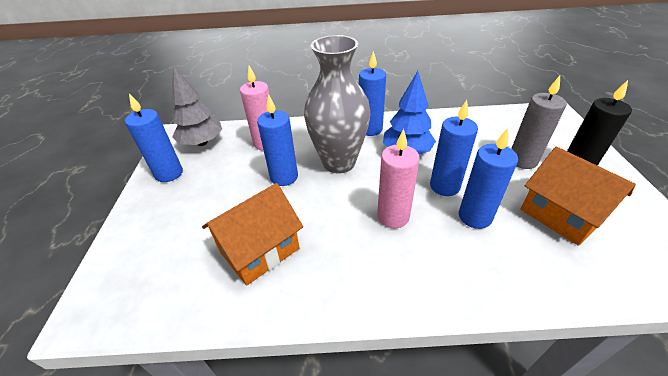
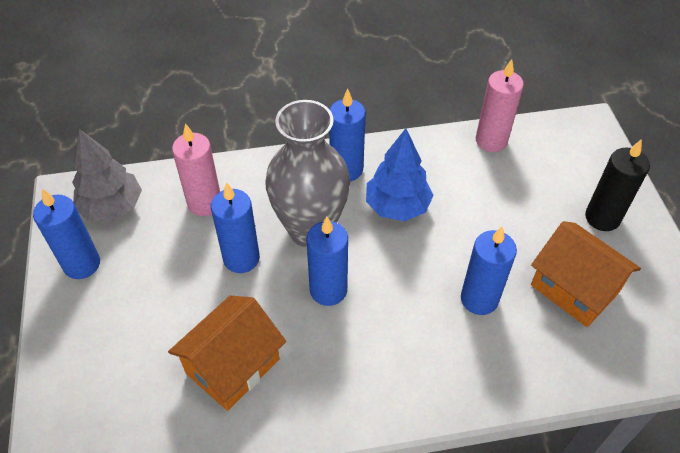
camera: 10 degrees left, 10 degrees up
(393, 216) = (385, 307): pink candle -> pink candle (491, 141)
(444, 186) = (445, 258): blue candle -> blue candle (328, 290)
(522, 160) = (540, 211): grey candle -> none

